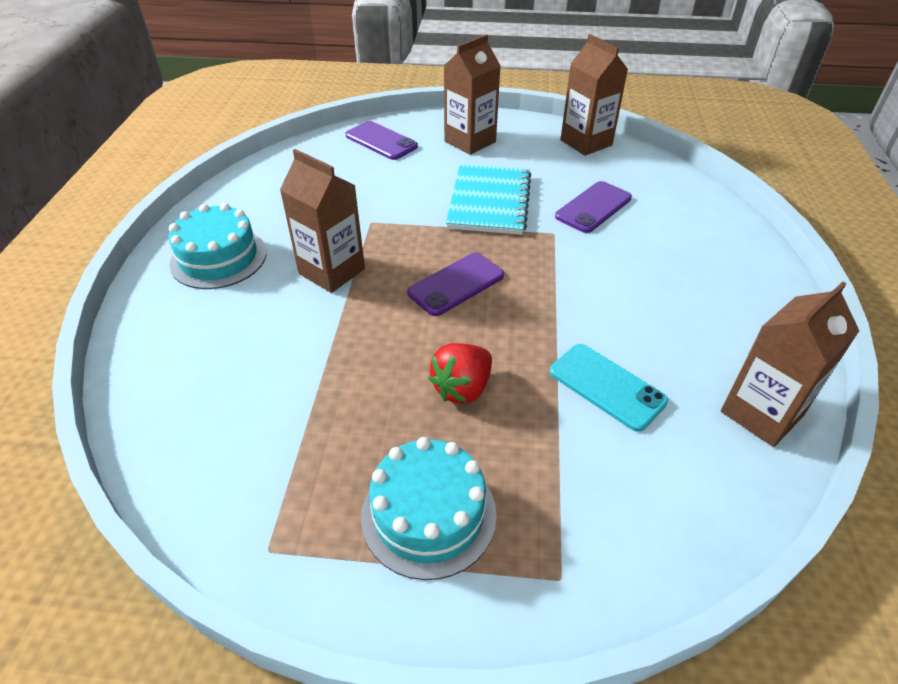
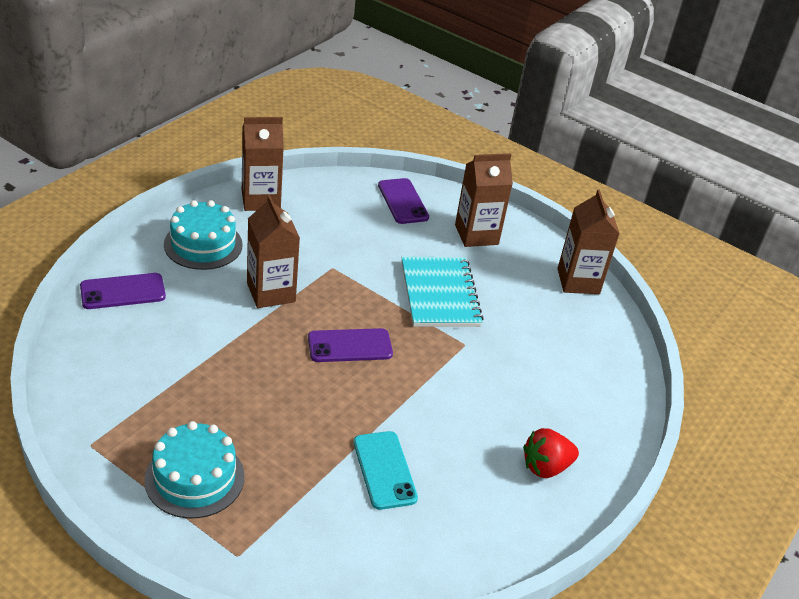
camera: 25 degrees right, 5 degrees down
(462, 388) = (285, 418): red strawberry -> red strawberry (546, 467)
(489, 201) = (439, 294): turquoise notebook -> turquoise notebook turned 45 degrees counterclockwise
(593, 207) = (520, 339): purple phone -> purple phone (123, 291)
(761, 413) = (476, 547): brown carton -> brown carton (261, 200)

